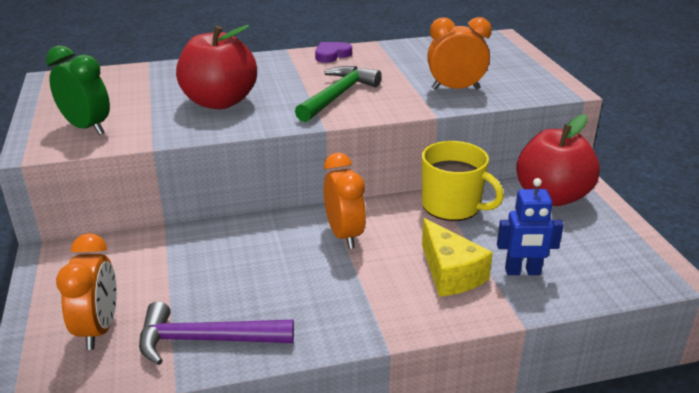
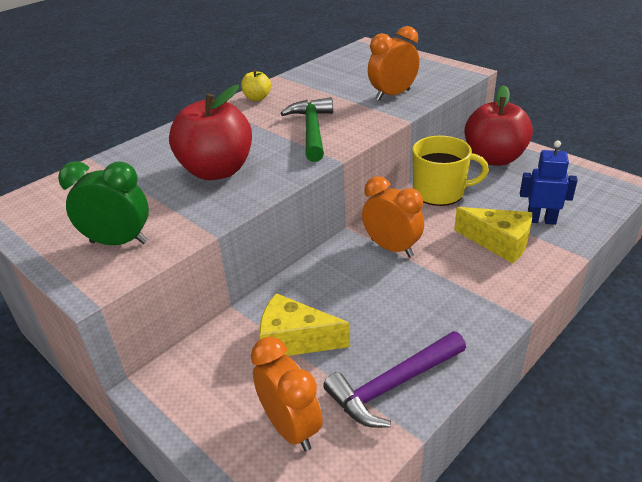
camera: 30 degrees left, 5 degrees up
(178, 270) = (295, 340): none -> yellow cheese
(332, 55) = (257, 98): purple heart -> yellow apple
(522, 272) = (541, 220): blue robot -> blue robot turned 135 degrees counterclockwise

